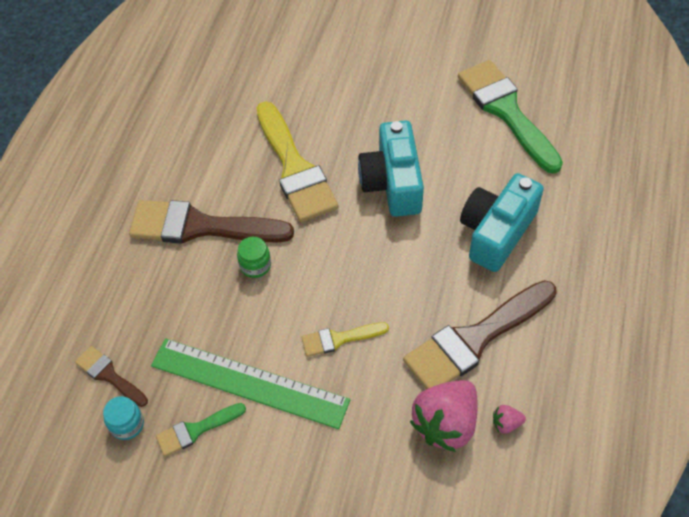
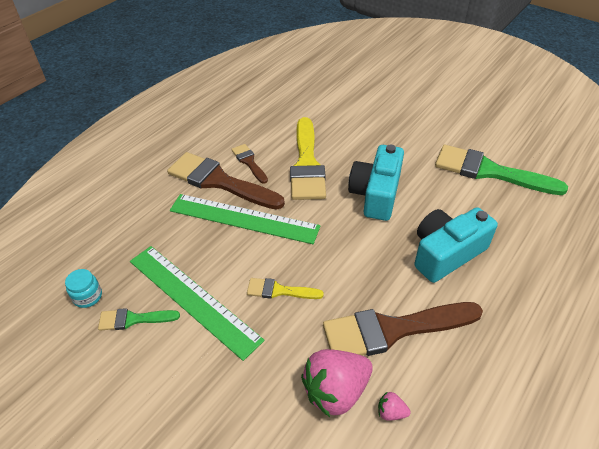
camera: 20 degrees right, 10 degrees down
(109, 375) = (97, 258): brown brush -> brown brush (249, 162)
(255, 265) = (244, 218): green jar -> green ruler
(506, 111) = (489, 171): green brush -> green brush turned 60 degrees counterclockwise

